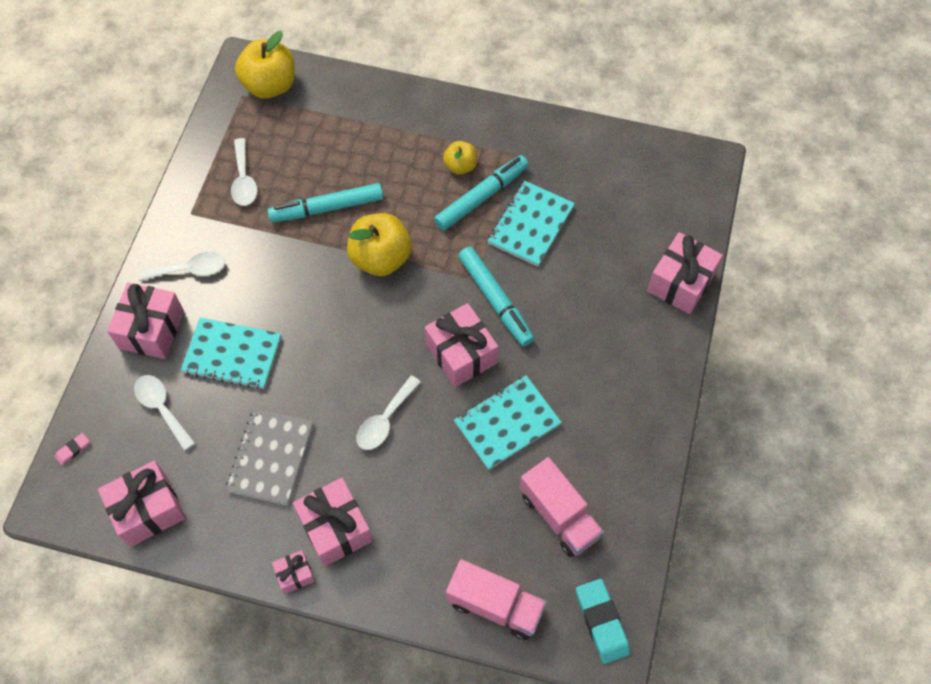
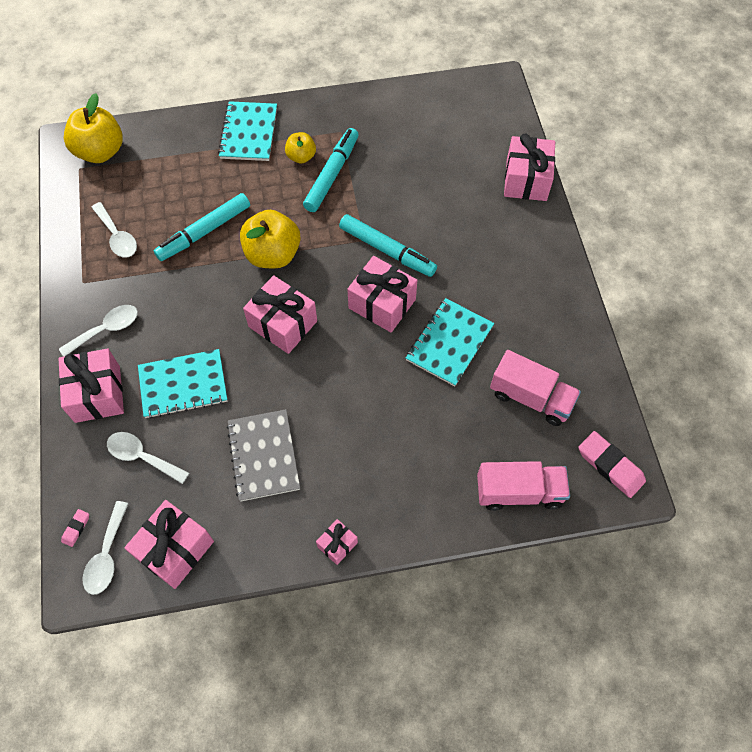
camera: 25 degrees left, 0 degrees up
(335, 528) = (352, 490): pink gift -> pink gift (283, 324)
(385, 420) = (346, 383): white spoon -> white spoon (107, 555)
(530, 225) = (384, 181): turquoise notebook -> turquoise notebook (249, 133)
(601, 622) = (610, 466): turquoise eraser -> pink eraser

